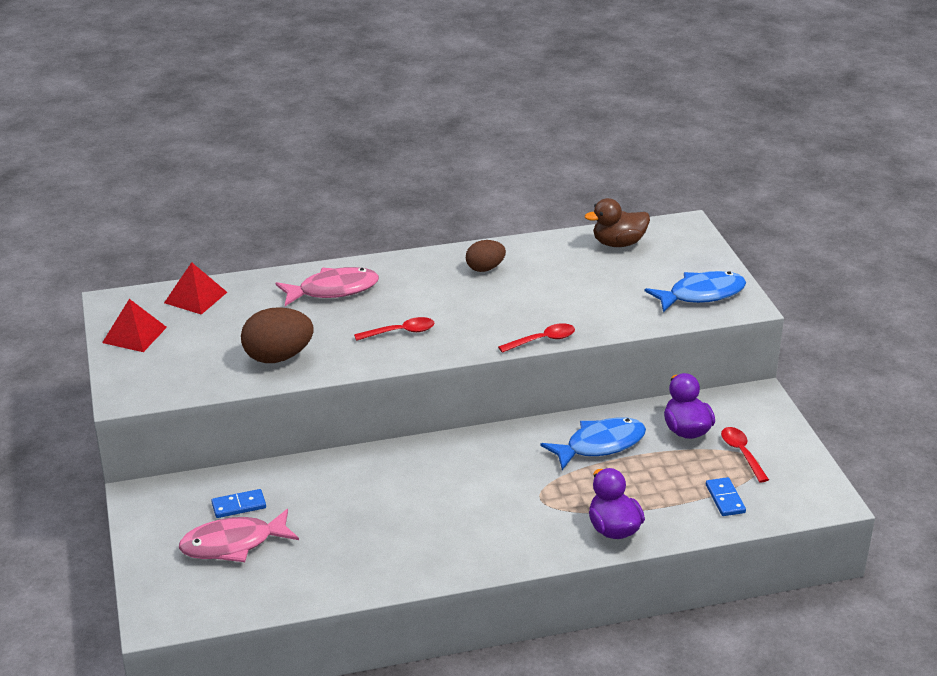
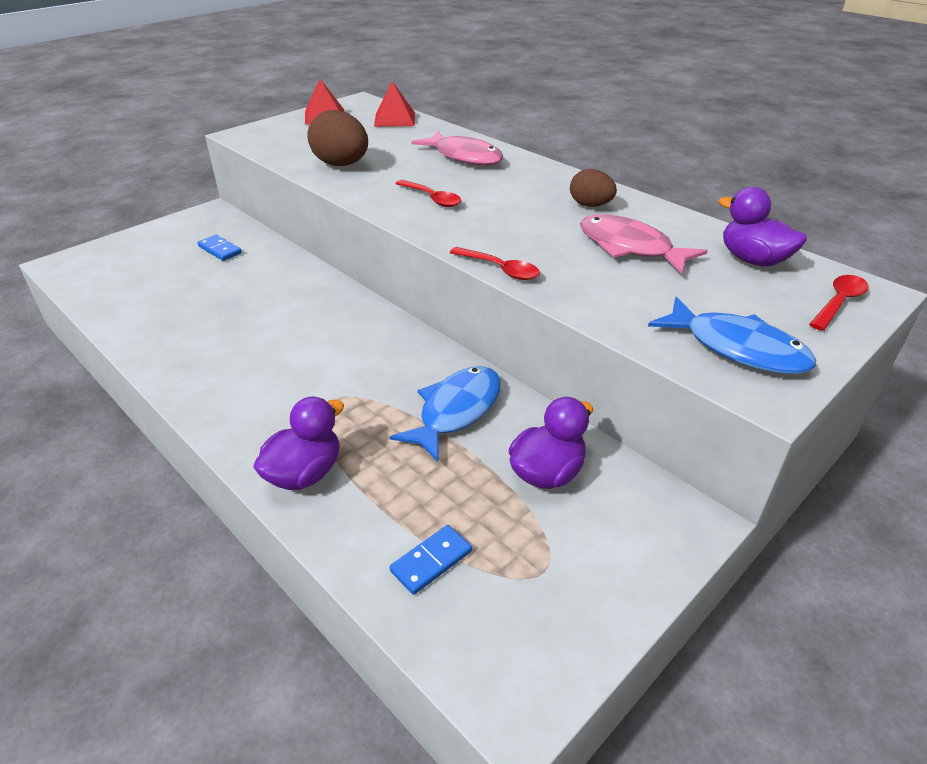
camera: 60 degrees right, 5 degrees up
(233, 544) = (168, 263): pink fish -> pink fish (630, 247)
(600, 445) = (456, 411): blue fish -> blue fish turned 90 degrees counterclockwise
(618, 243) = (753, 260): brown duck -> purple duck
(741, 453) = (546, 545): red spoon -> red spoon (838, 302)

